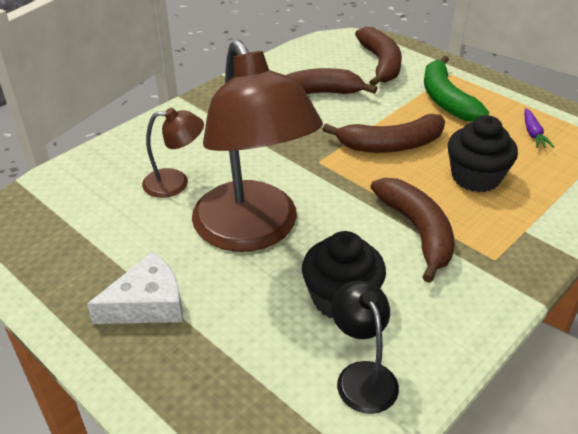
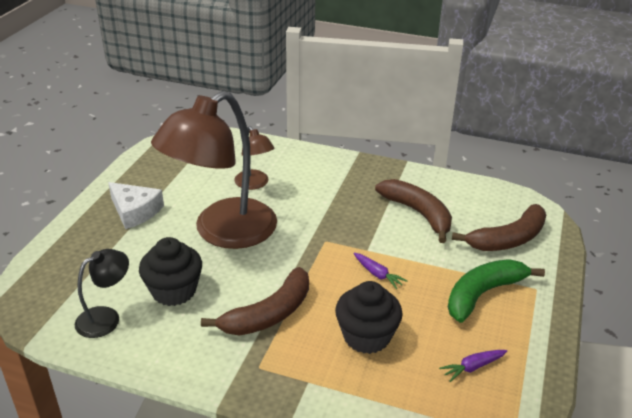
camera: 65 degrees right, 5 degrees down
(391, 145) = (377, 274): brown banana -> purple carrot

